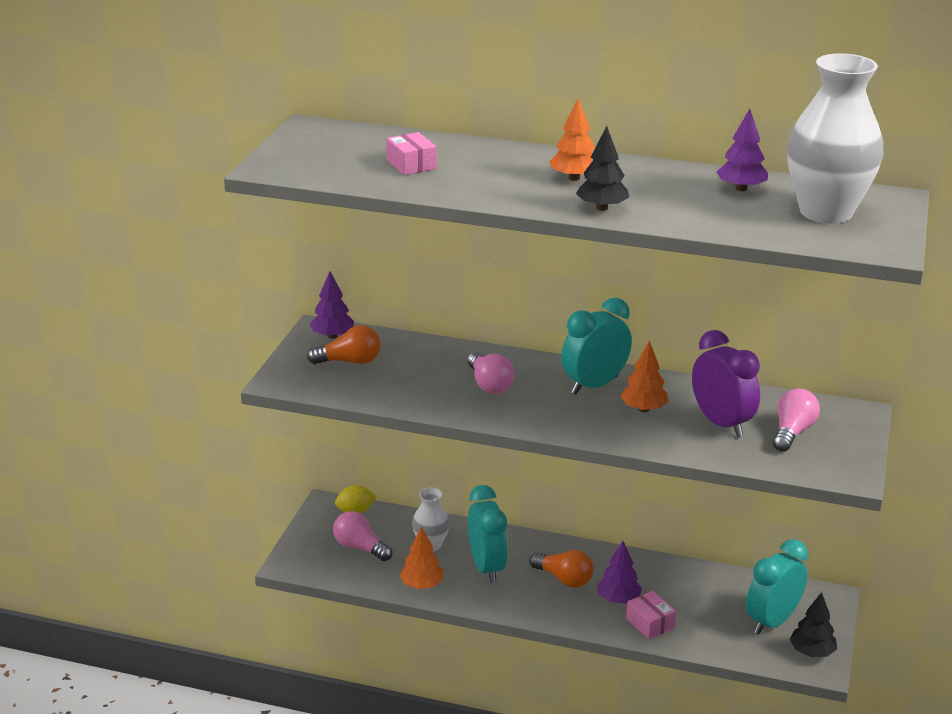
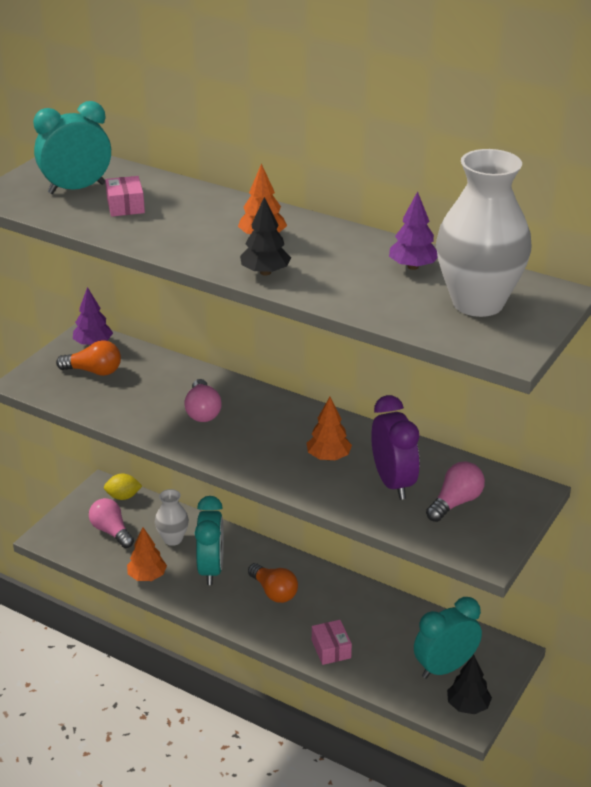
camera: 15 degrees right, 5 degrees up
(594, 385) = (296, 426): turquoise clock -> turquoise clock (76, 188)
(618, 599) = (313, 620): purple tree -> none

